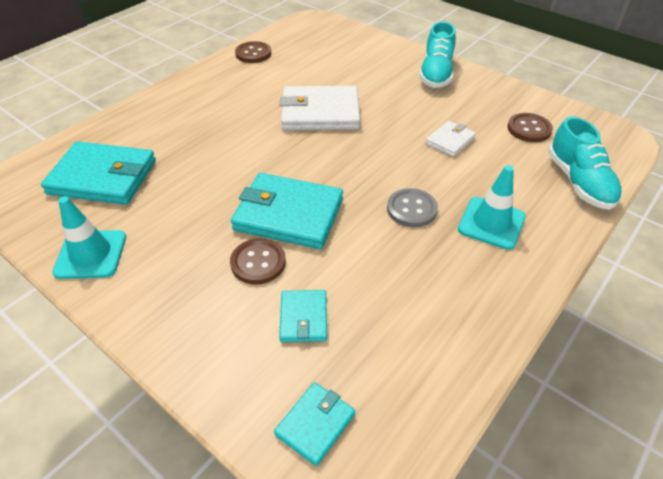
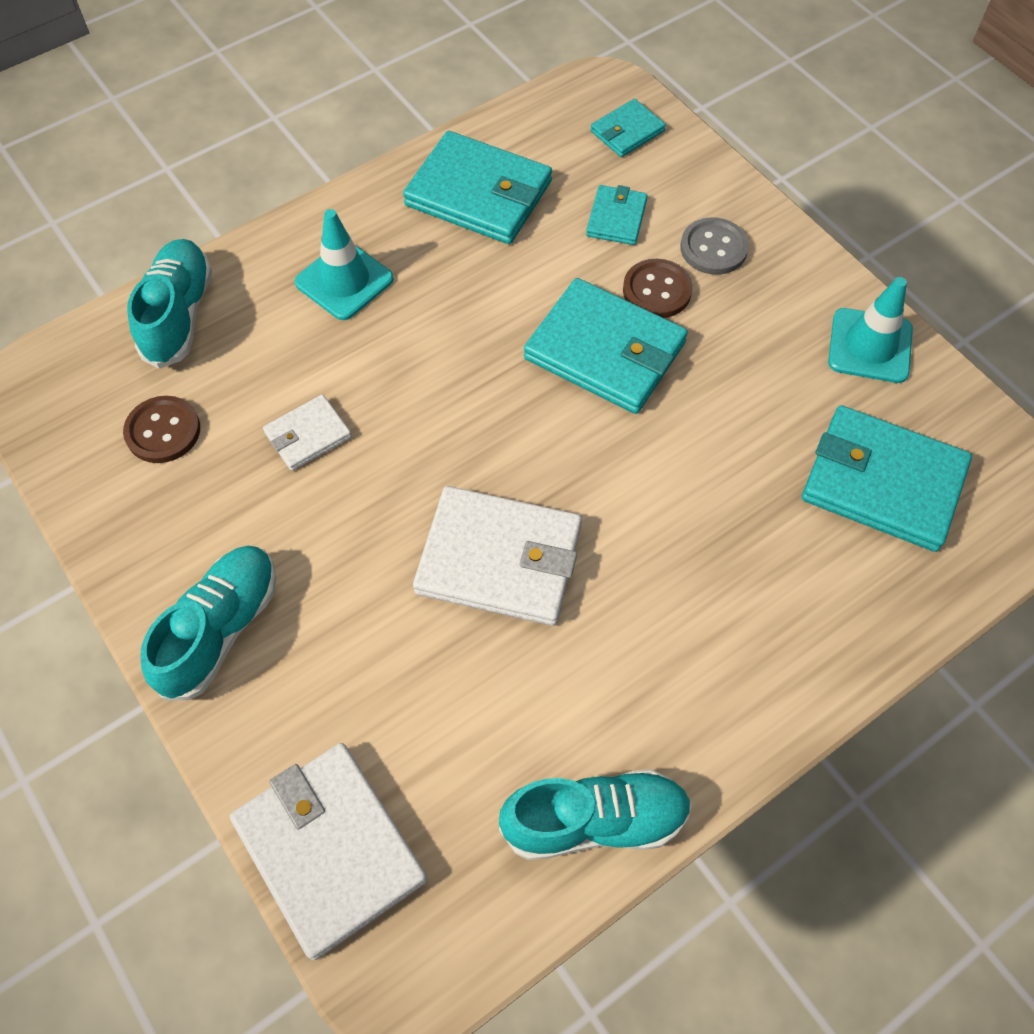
camera: 165 degrees left, 15 degrees up
(253, 54) = (594, 821): brown button -> turquoise shoe
(352, 35) = (329, 850): none -> white wallet
(411, 209) = (435, 323): grey button -> grey button (713, 248)
(432, 315) = (478, 193): none -> turquoise wallet

